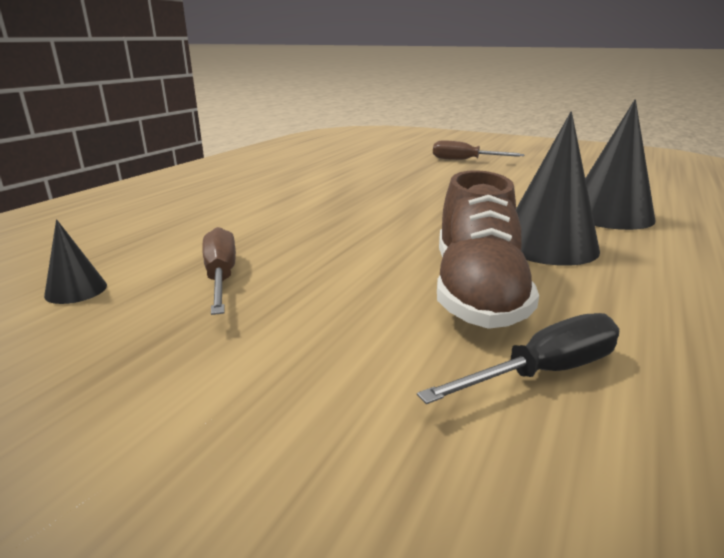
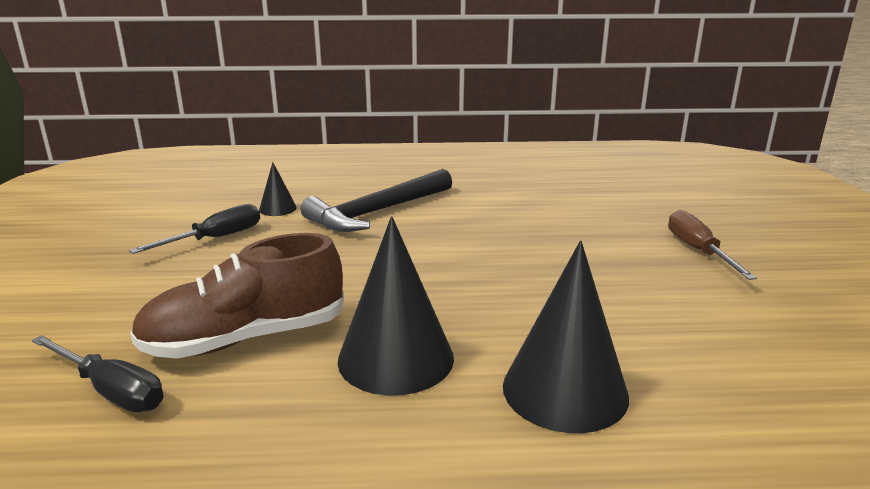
camera: 60 degrees right, 0 degrees up
(76, 290) = (172, 209): black cone -> black cone (277, 208)
(221, 277) = (215, 238): brown screwdriver -> black screwdriver
(279, 208) = (377, 212): none -> black hammer

